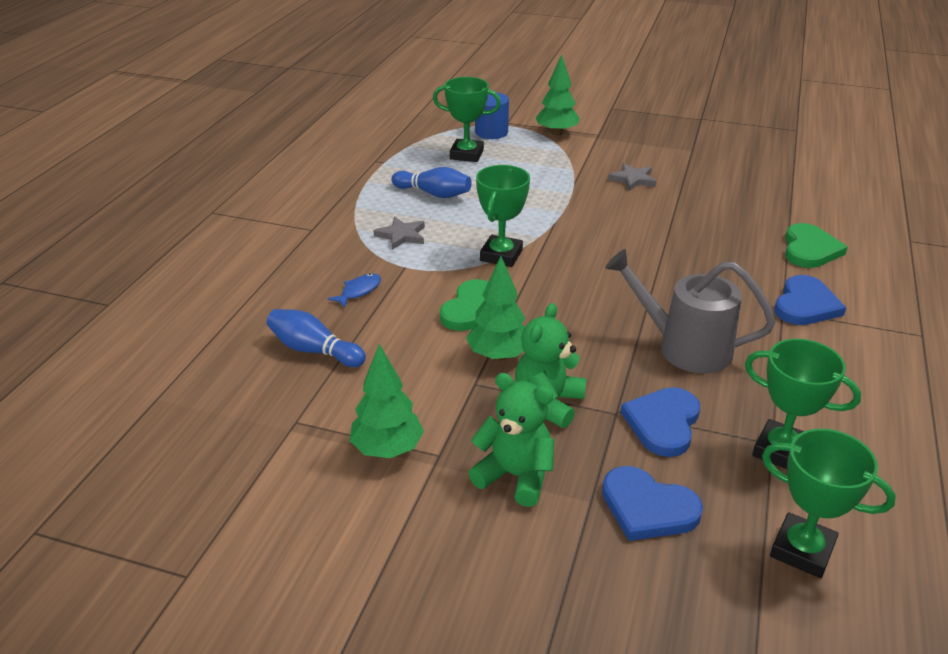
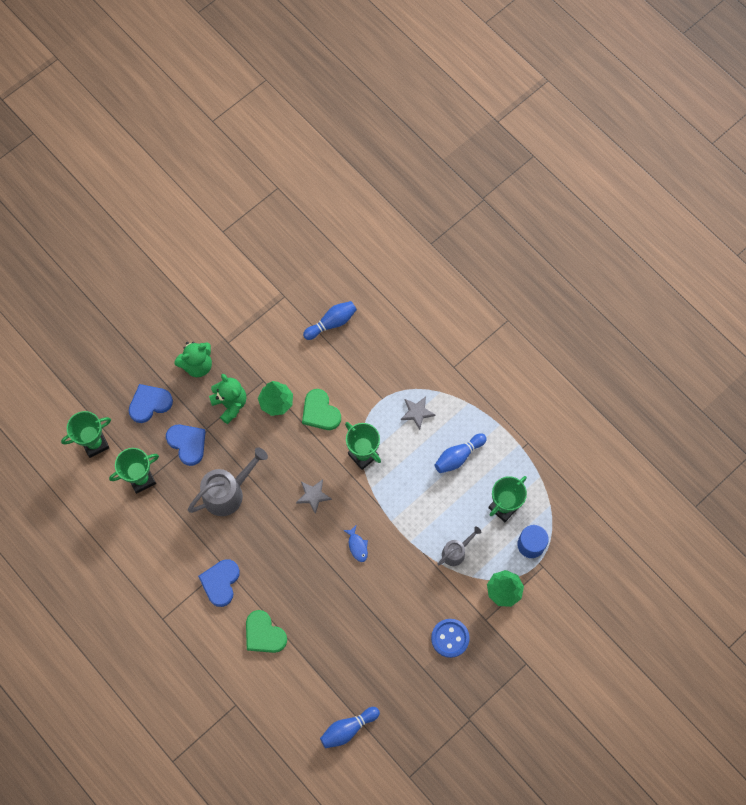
camera: 120 degrees right, 35 degrees up
(359, 291) = (371, 364): blue fish -> blue fish (357, 546)
(387, 449) = (244, 324): green tree -> none
(549, 165) = (456, 552): none -> grey watering can
(633, 179) = (405, 593): grey star -> grey star (313, 495)
(642, 145) = (450, 638): none -> blue button
(805, 305) = (220, 582): blue heart -> blue heart turned 45 degrees clockwise
(811, 169) = (348, 729): none -> blue bowling pin

